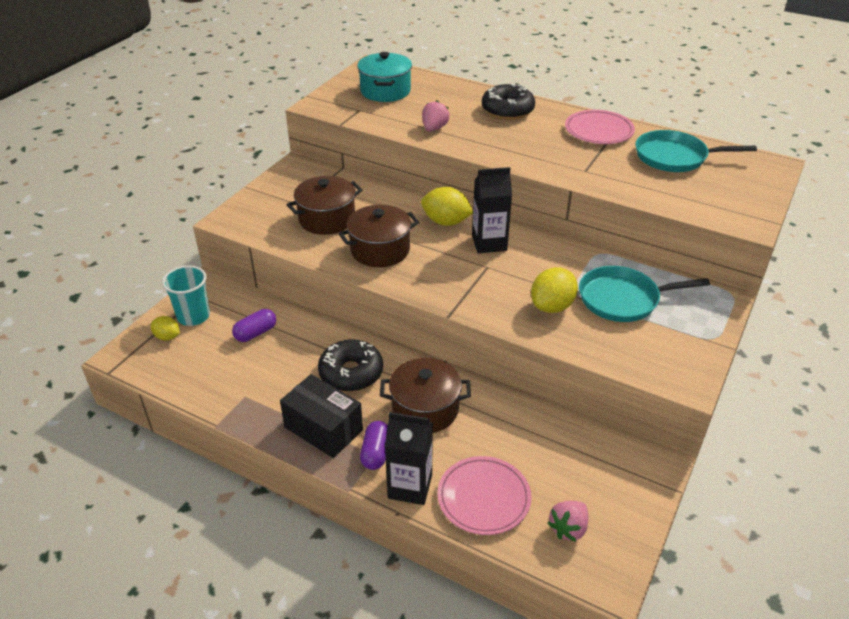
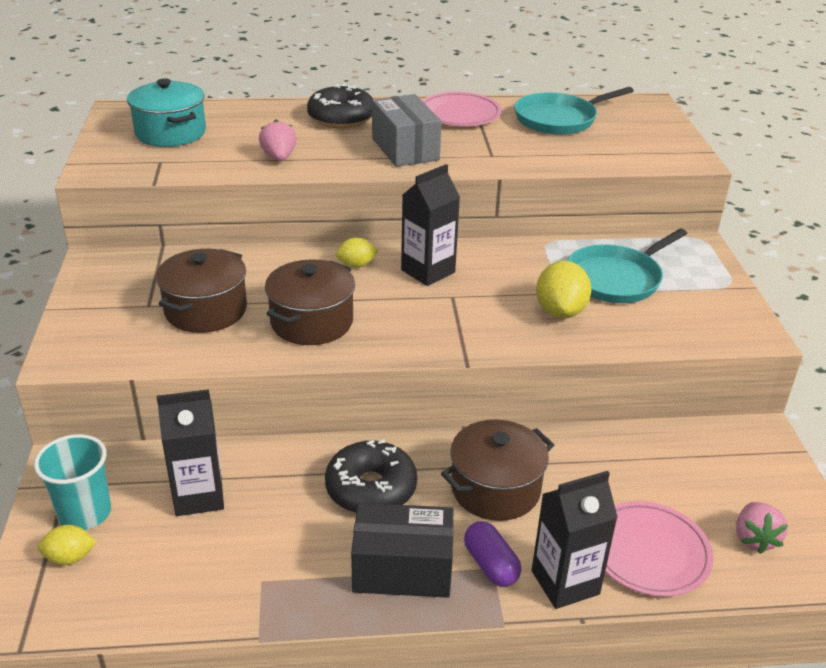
camera: 35 degrees left, 5 degrees down
(256, 333) = (199, 496): purple capsule -> black carton
(446, 222) = (356, 265): yellow lemon -> yellow lemon, size x0.59
(526, 147) = (405, 149): none -> grey box

